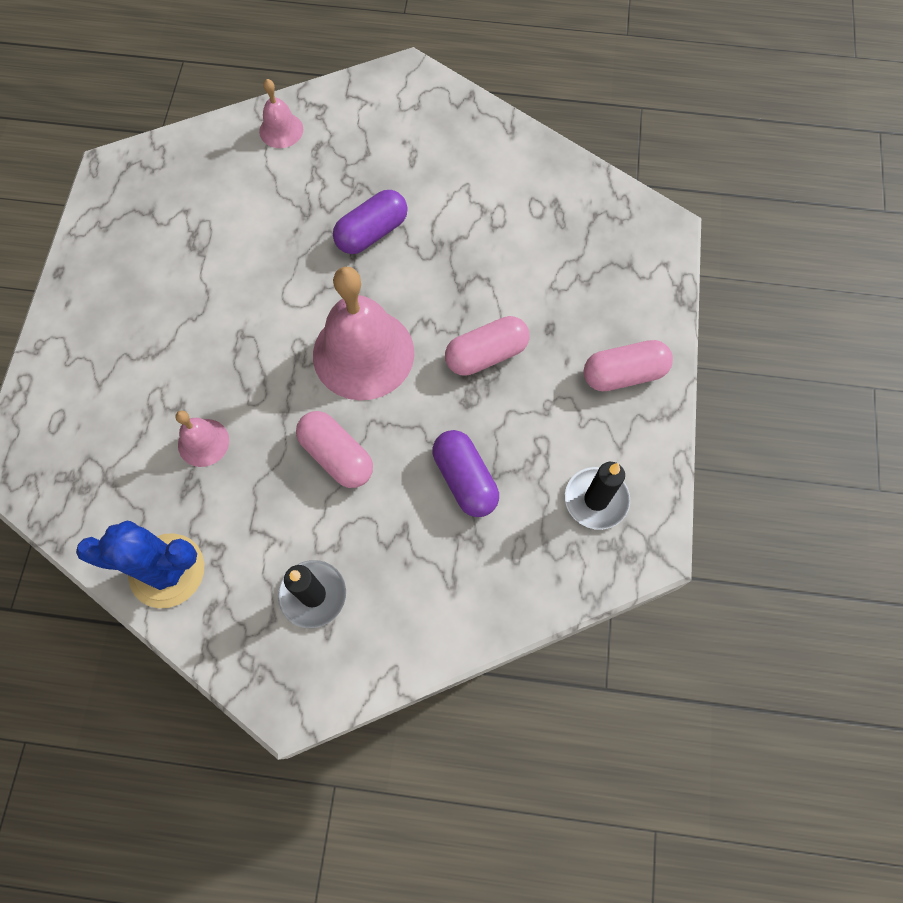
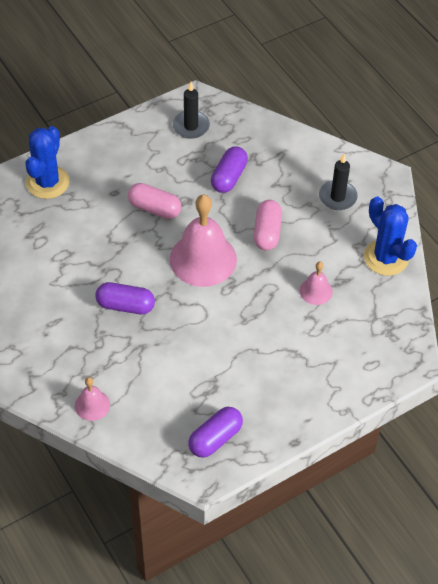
camera: 130 degrees left, 15 degrees down
(137, 206) = (215, 438): none -> purple capsule
(624, 374) = (114, 150): pink capsule -> none
(625, 268) = (47, 182): none -> blue cactus

